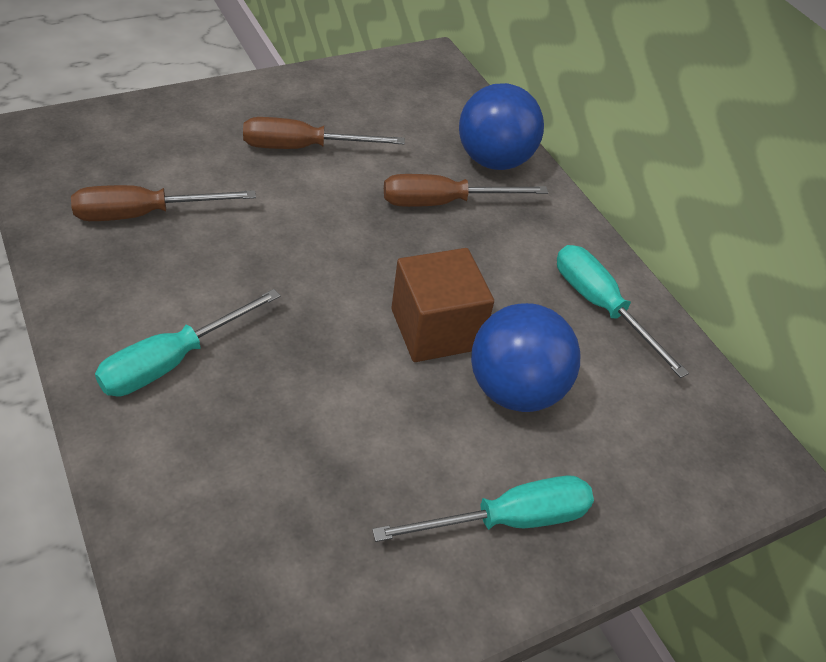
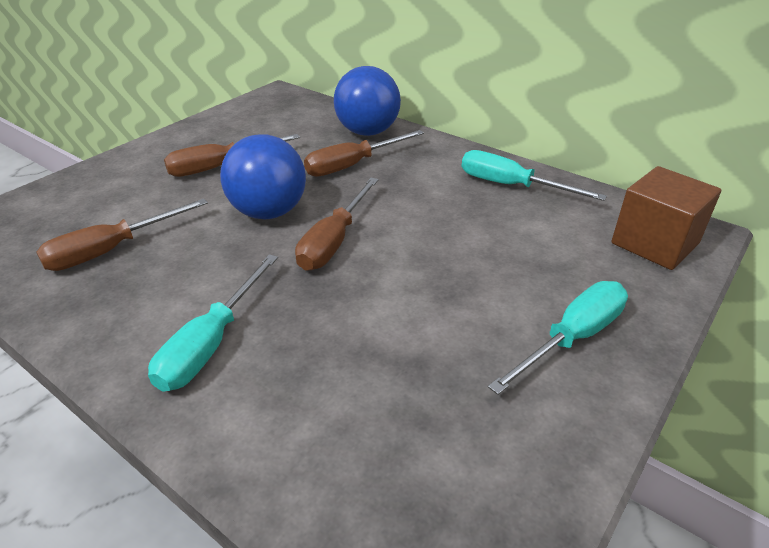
camera: 20 degrees left, 10 degrees down
(356, 296) = (334, 241): none -> brown screwdriver
(436, 329) = (411, 239): brown cube -> brown cube (654, 243)
(515, 389) = (500, 254): blue ball -> blue ball (268, 212)

